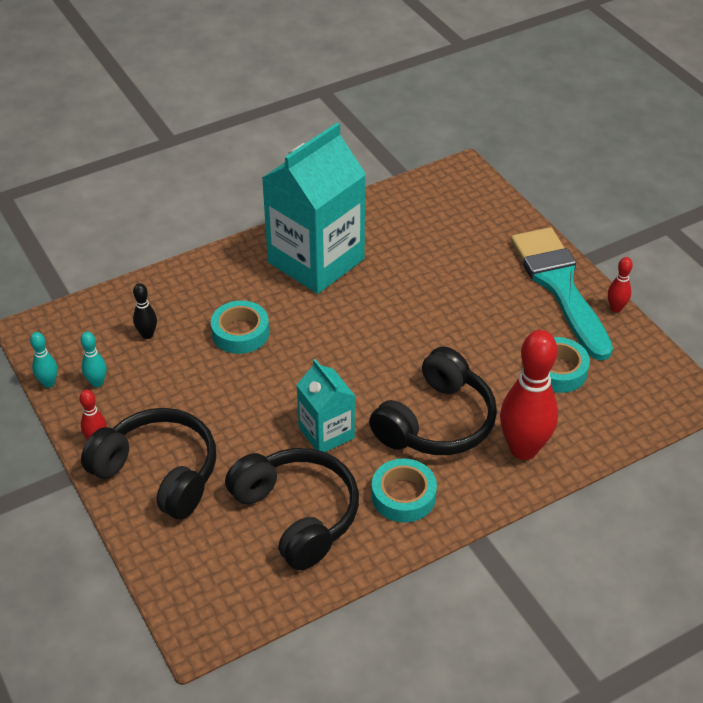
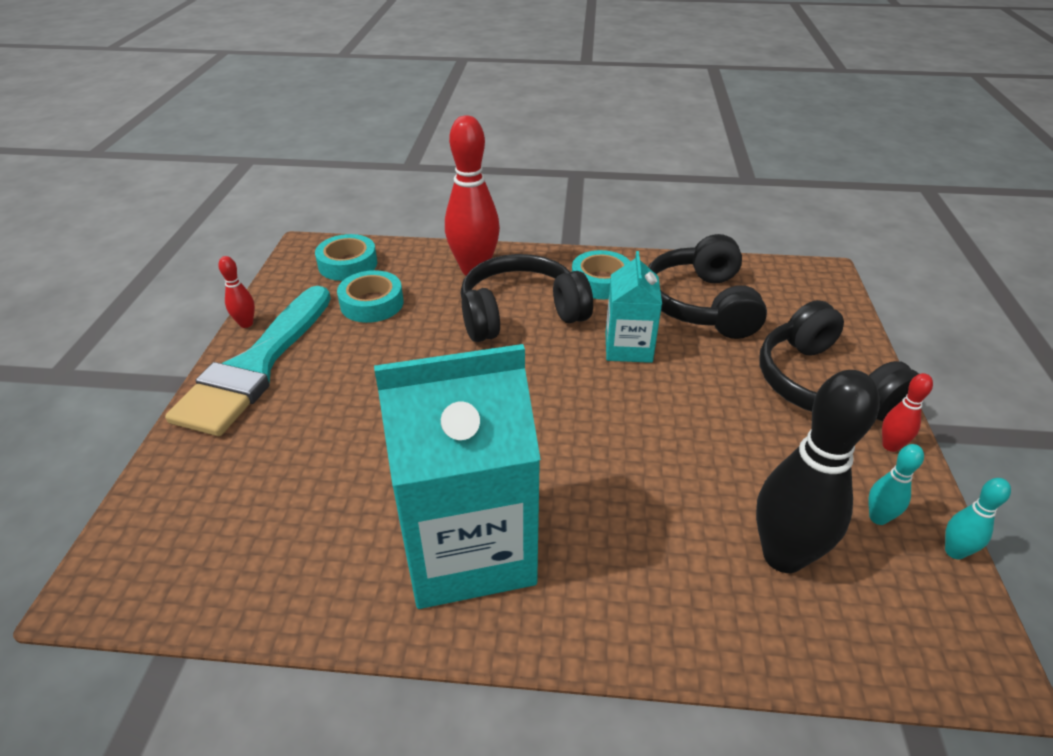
camera: 145 degrees left, 5 degrees down
(147, 334) = (783, 556): black bowling pin -> black bowling pin, size x2.20
(240, 332) = (649, 492): turquoise tape -> turquoise tape (348, 264)

